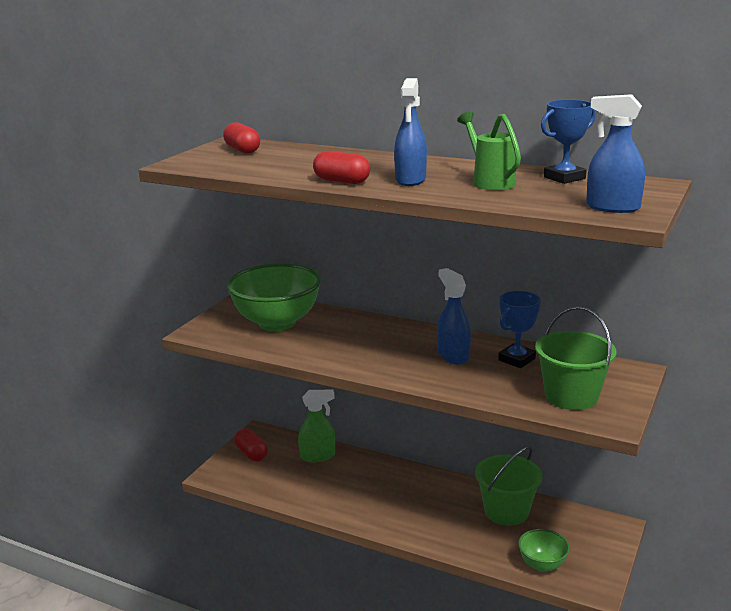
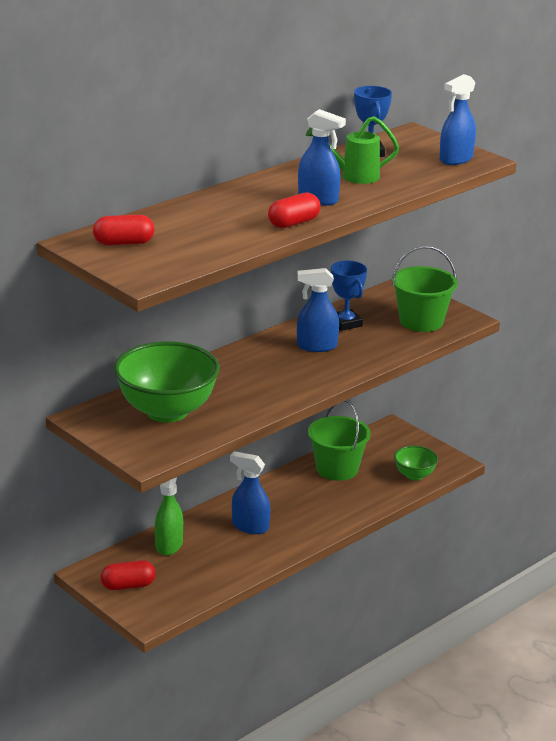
camera: 70 degrees left, 5 degrees up
(372, 488) = (250, 526): none -> blue spray bottle

